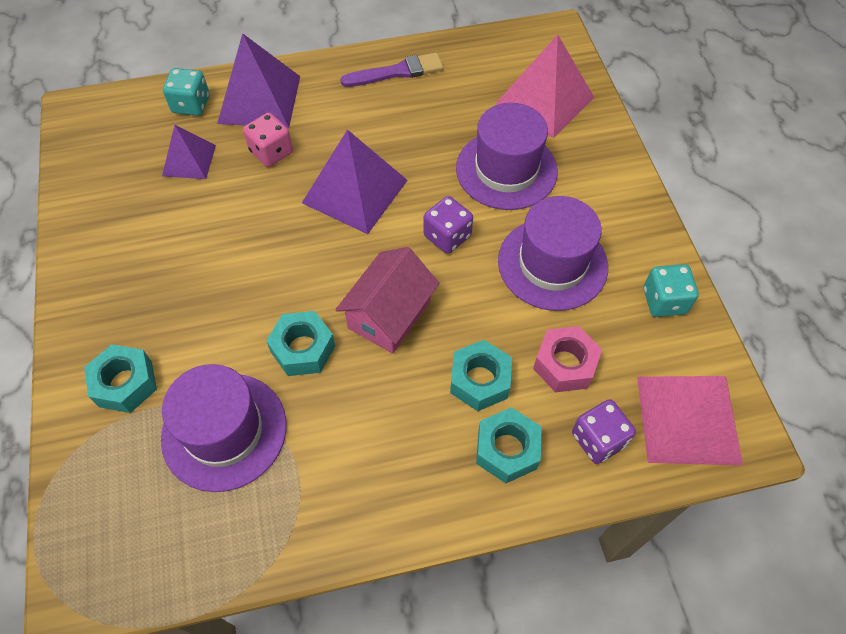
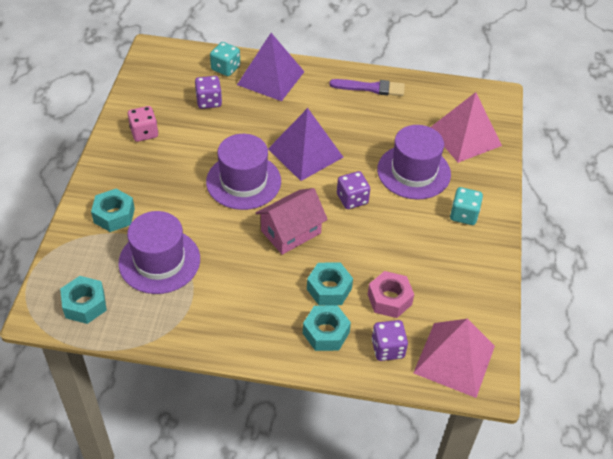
camera: 20 degrees right, 10 degrees down
(189, 160) = (209, 101): purple pyramid -> purple dice
(271, 152) = (263, 112): pink dice -> pink dice (144, 133)
(303, 349) = (227, 233): turquoise nut -> turquoise nut (85, 304)
(552, 264) = (414, 238): purple hat -> purple hat (243, 181)
(664, 301) = (478, 286): turquoise dice -> turquoise dice (464, 215)

